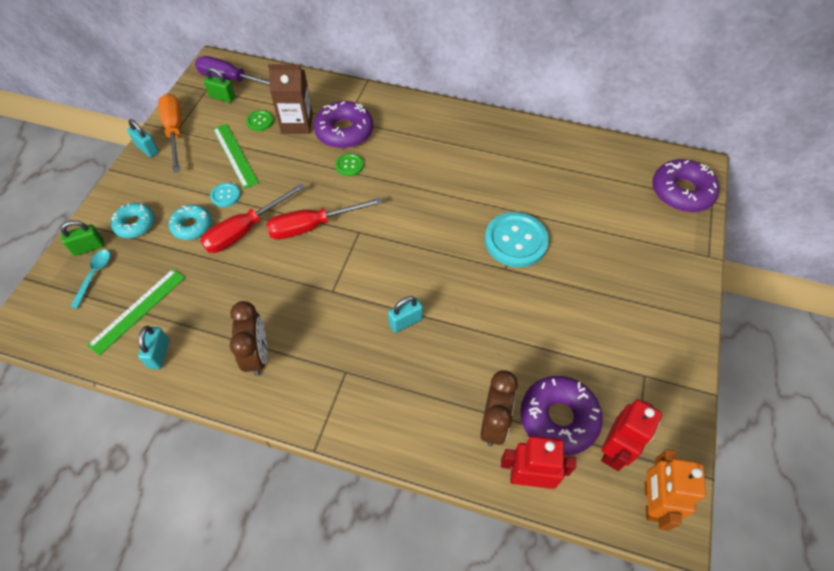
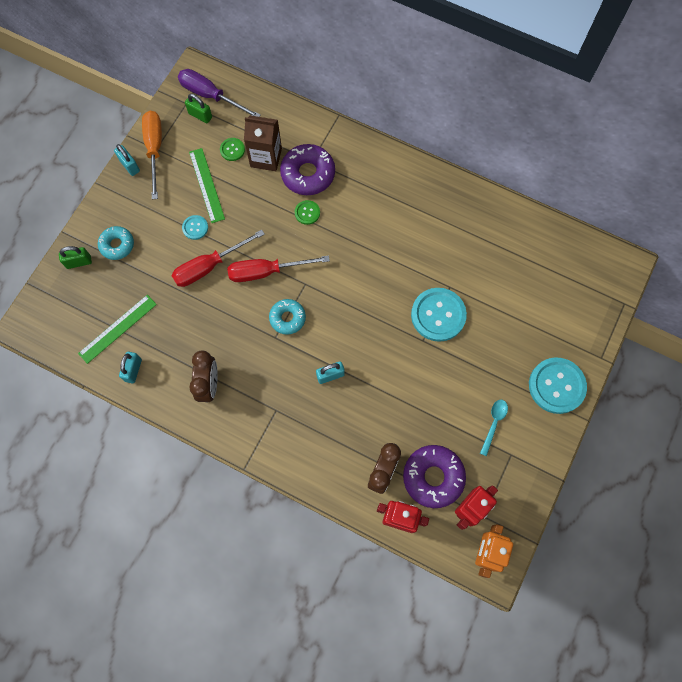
camera: 10 degrees right, 15 degrees up
(94, 275) = (83, 290): turquoise spoon -> turquoise spoon (494, 423)
(192, 226) = (165, 255): turquoise donut -> turquoise donut (287, 318)
(671, 292) = (556, 386): none -> turquoise button
(681, 192) = (599, 290): purple donut -> none

